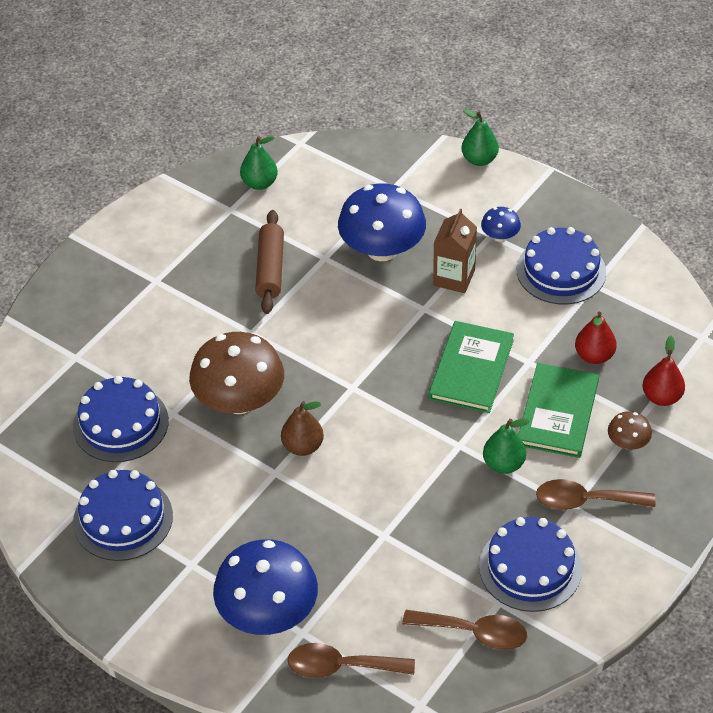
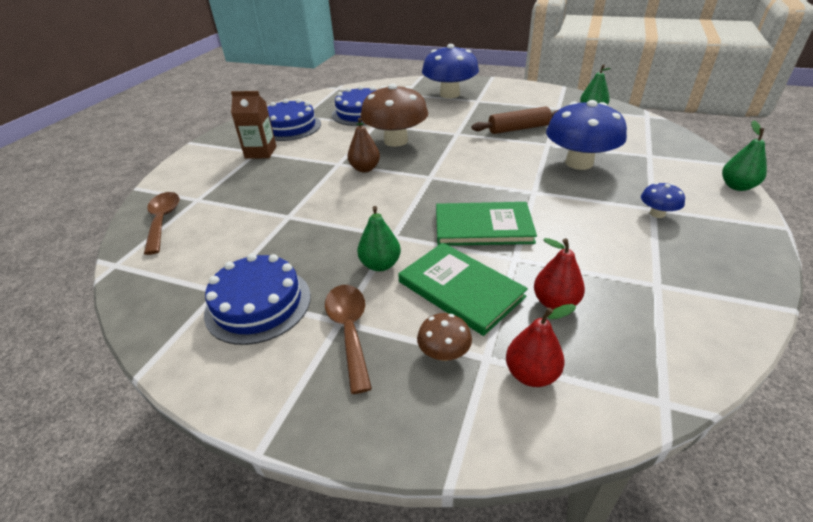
camera: 75 degrees right, 10 degrees down
(268, 613) = (216, 184): blue mushroom -> blue mushroom (449, 94)
(454, 278) = (581, 199): brown carton -> brown carton (260, 152)
(474, 632) = (184, 281): brown spoon -> none
(558, 413) = (460, 289): green book -> green book turned 45 degrees clockwise
(561, 271) = (653, 258): blue cake -> none

